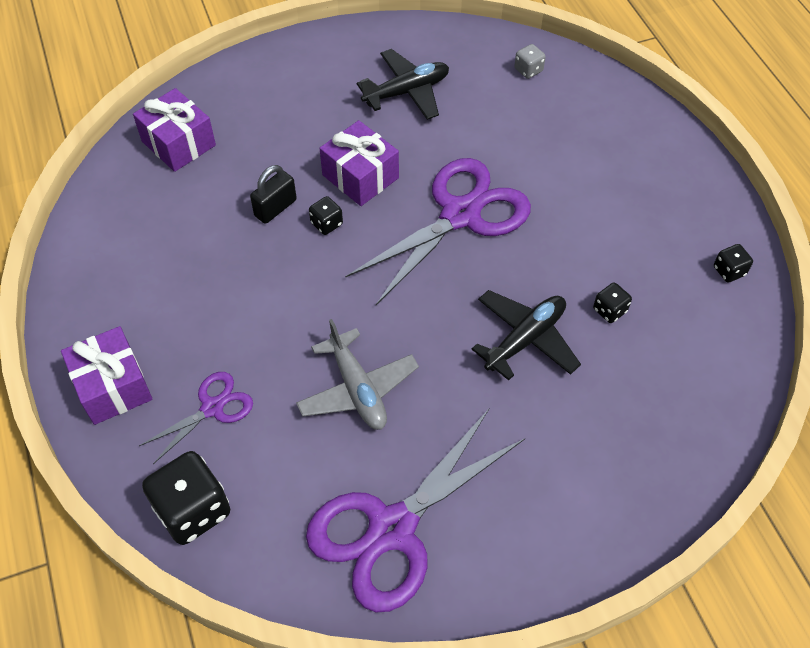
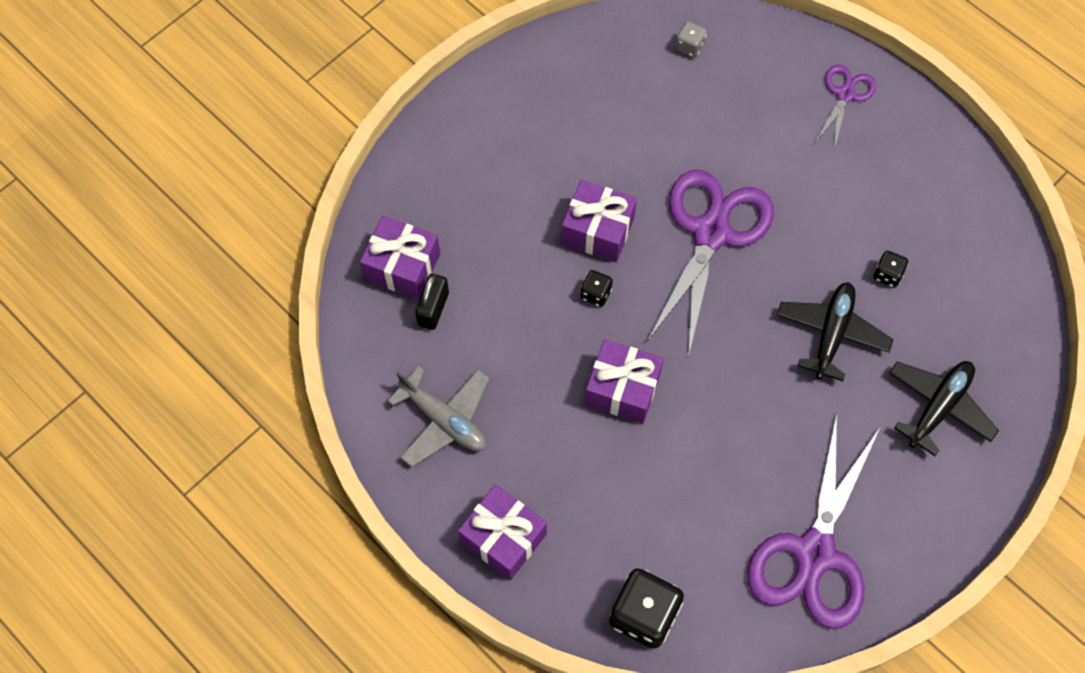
camera: 25 degrees left, 10 degrees up
(212, 408) = (603, 517): purple scissors -> purple scissors (845, 94)
(275, 208) = (539, 297): black padlock -> black padlock (433, 309)
(300, 308) = (622, 389): none -> purple gift
(357, 389) = (716, 444): grey plane -> grey plane (444, 420)
(407, 92) = (588, 118): black plane -> black plane (938, 407)
(729, 271) = (967, 192): black dice -> none

